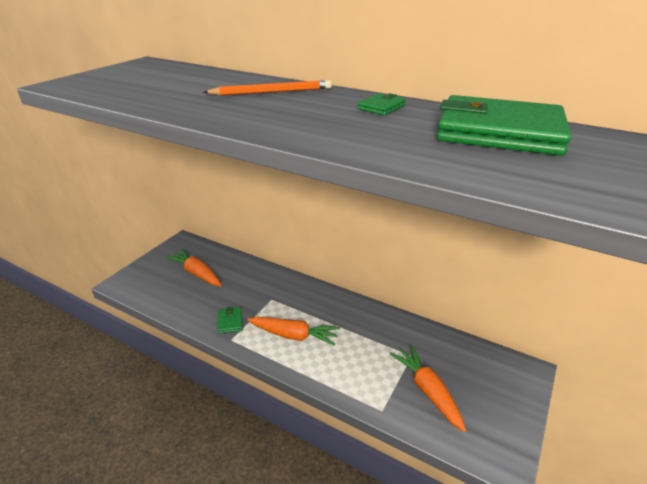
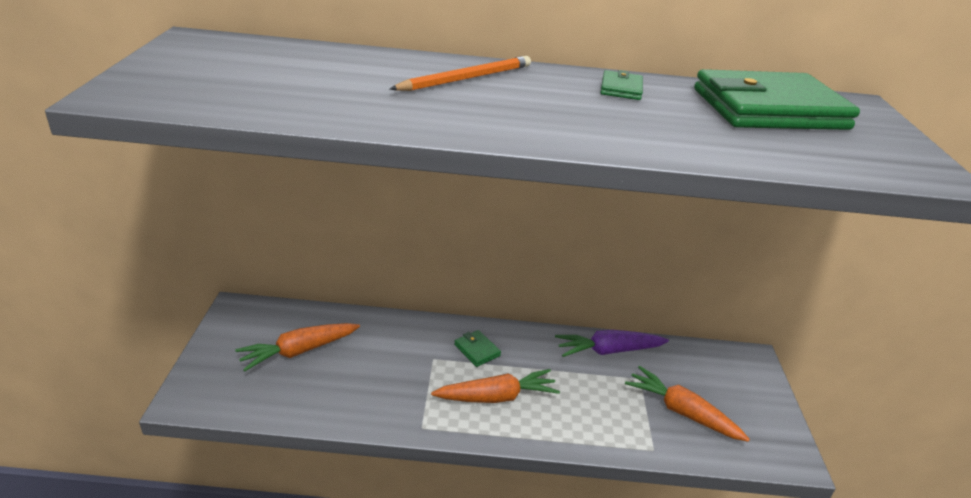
camera: 30 degrees left, 0 degrees up
(196, 273) = (299, 351): orange carrot -> orange carrot turned 45 degrees counterclockwise
(230, 321) = (401, 404): green wallet -> green wallet (477, 350)
(401, 328) = (608, 350): none -> purple carrot

